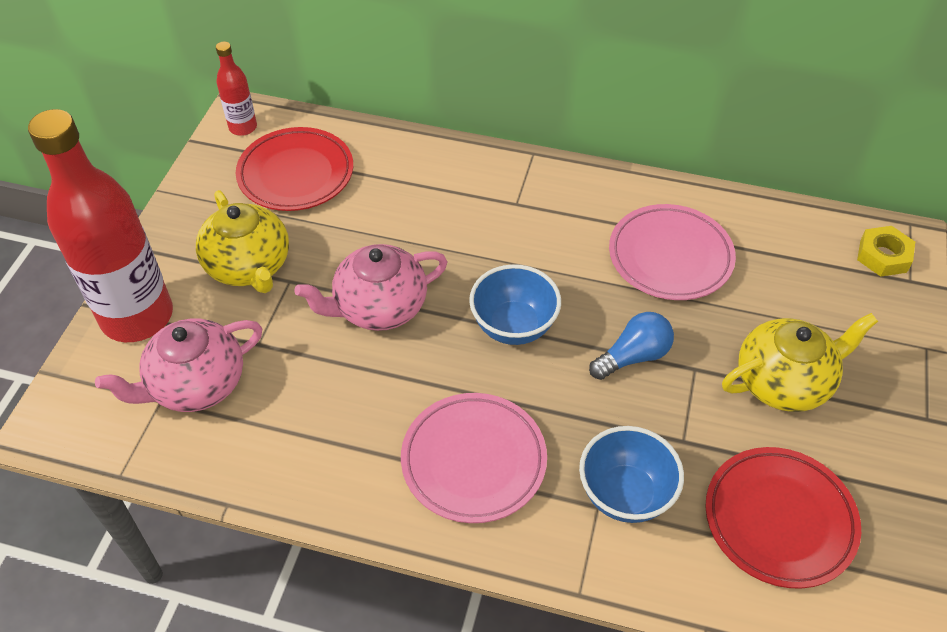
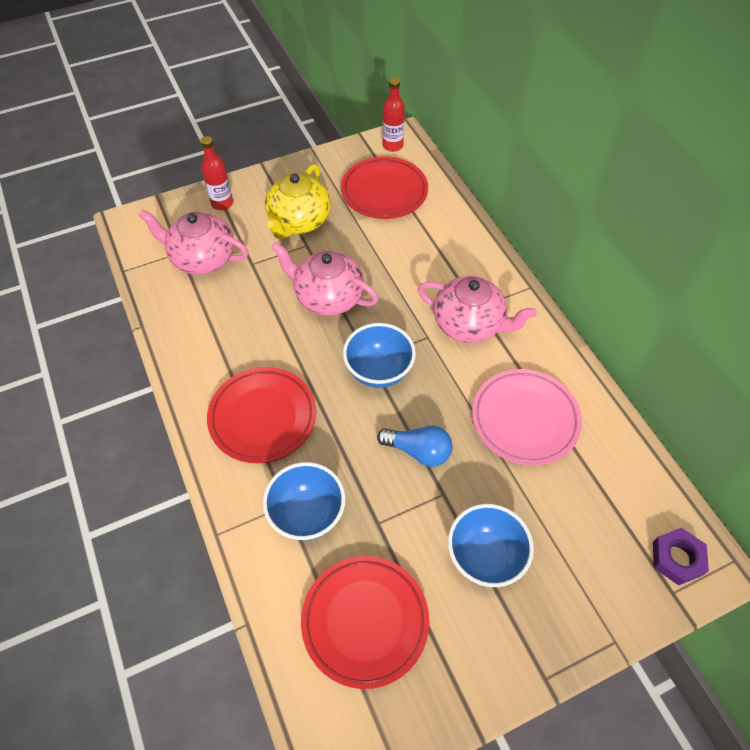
camera: 50 degrees right, 5 degrees up
(137, 316) = (222, 203): red bottle -> red bottle, size x0.46
(473, 461) = (263, 417): pink plate -> red plate
(529, 223) = (469, 324): none -> pink teapot
(783, 382) = (485, 557): yellow teapot -> blue bowl
(883, 256) = (677, 558): yellow nut -> purple nut

